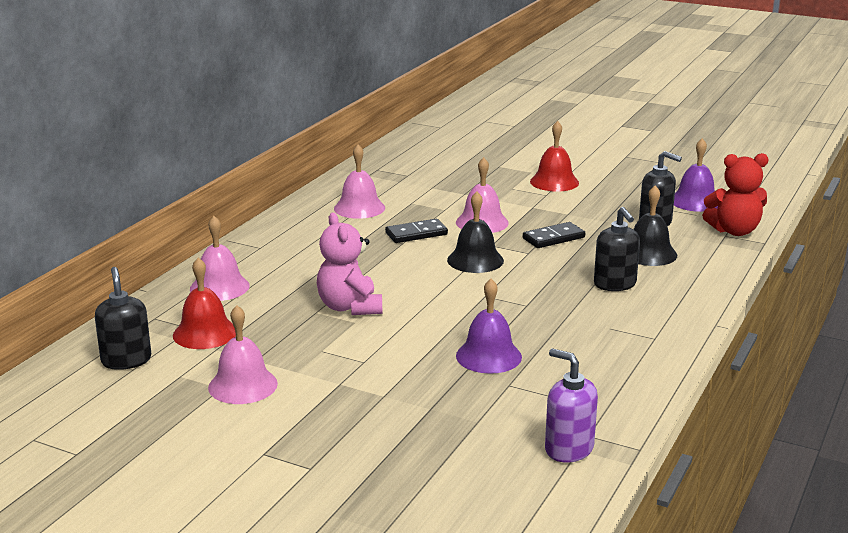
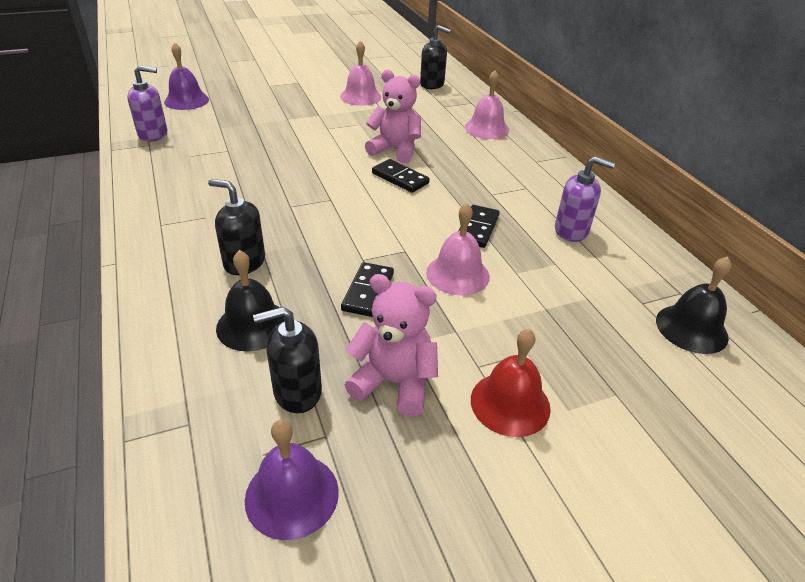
camera: 130 degrees right, 15 degrees up
(205, 333) = (431, 107): red bell -> none
(359, 208) = (571, 231): pink bell -> purple soap dispenser
(397, 284) = (400, 178): none -> black domino
(475, 260) = (389, 227): black bell -> black bell (691, 328)
(488, 356) = (263, 160): purple bell -> purple bell (186, 100)
(599, 206) = (394, 383): none -> pink teddy bear
(734, 231) = (181, 443): red teddy bear -> none

